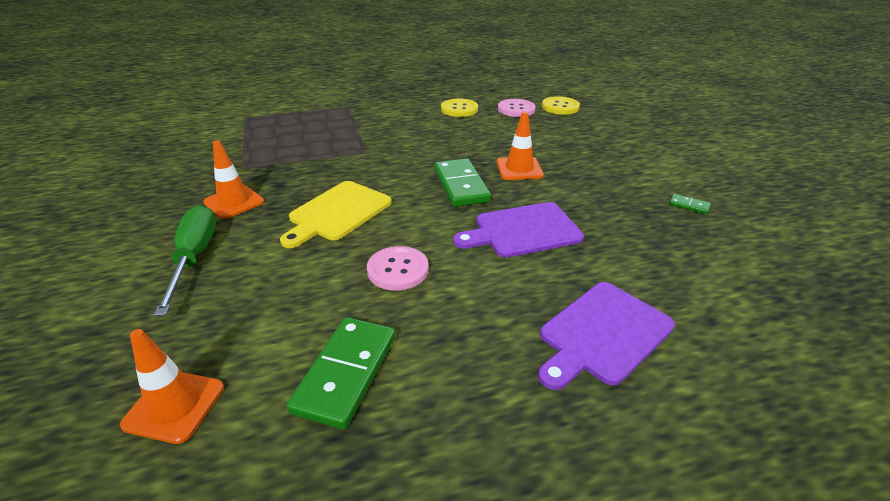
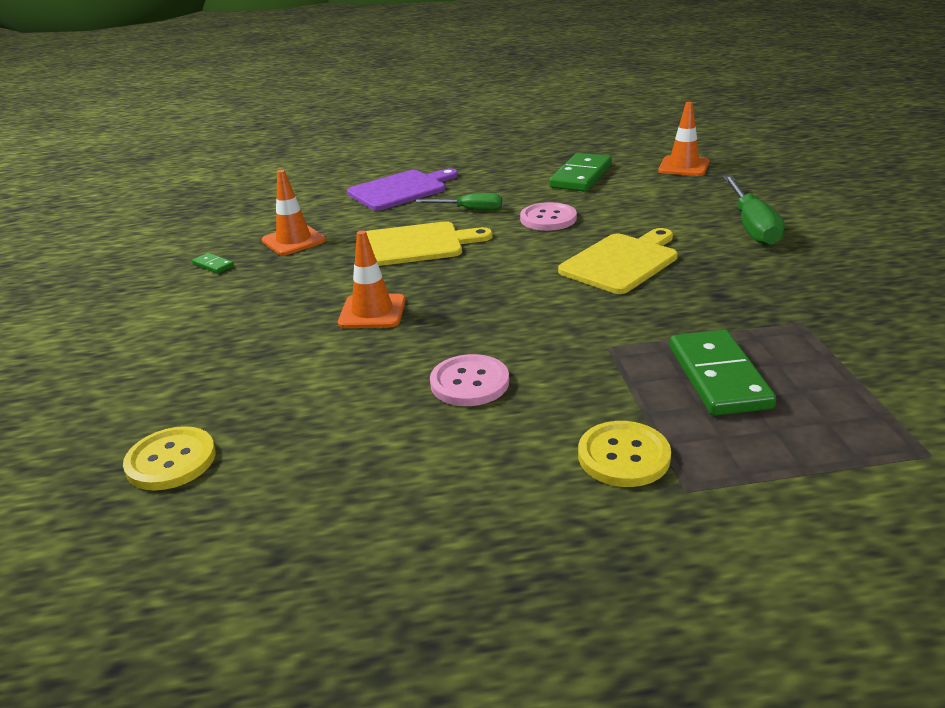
camera: 170 degrees left, 5 degrees down
(234, 202) = (763, 274): orange traffic cone -> orange traffic cone (294, 240)
(459, 109) = (407, 462): yellow button -> yellow button (623, 456)
(461, 185) = (465, 290): green domino -> green domino (718, 377)
(489, 286) = (470, 210): none -> green screwdriver
(516, 109) = (277, 456): pink button -> pink button (469, 383)
(523, 231) = (416, 244): purple cutting board -> yellow cutting board

